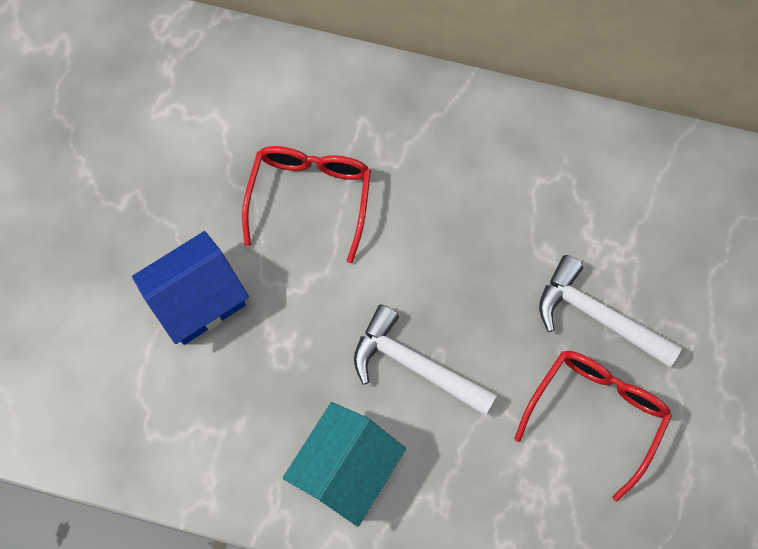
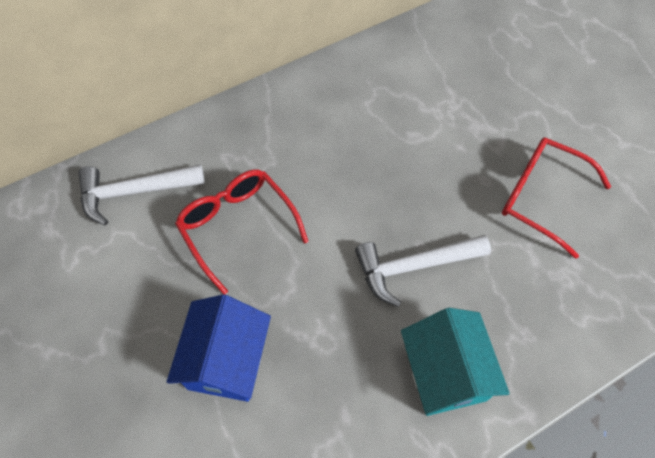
camera: 45 degrees left, 10 degrees down
(595, 414) = (542, 198): red glasses -> red glasses turned 45 degrees counterclockwise
(597, 316) = (480, 145): white hammer -> white hammer (134, 192)

